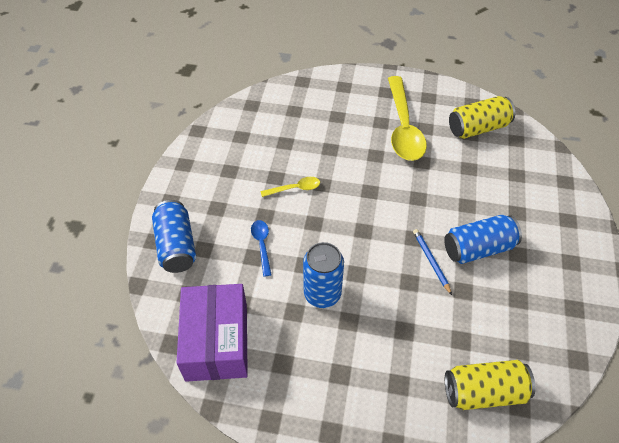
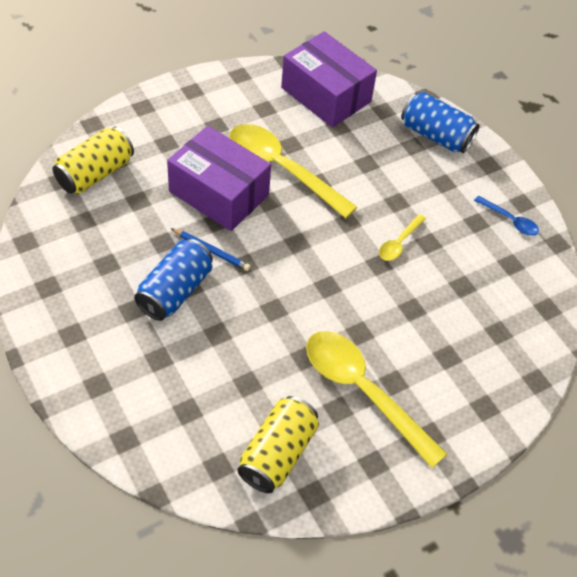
camera: 135 degrees right, 0 degrees up
(262, 245) = (370, 176): blue spoon -> blue spoon (510, 220)
(322, 294) = (281, 169): blue can -> yellow spoon
(390, 304) = (219, 193): none -> purple box

